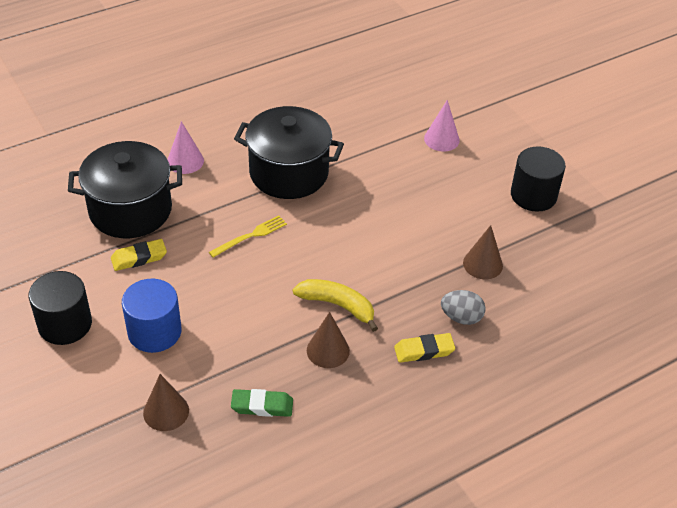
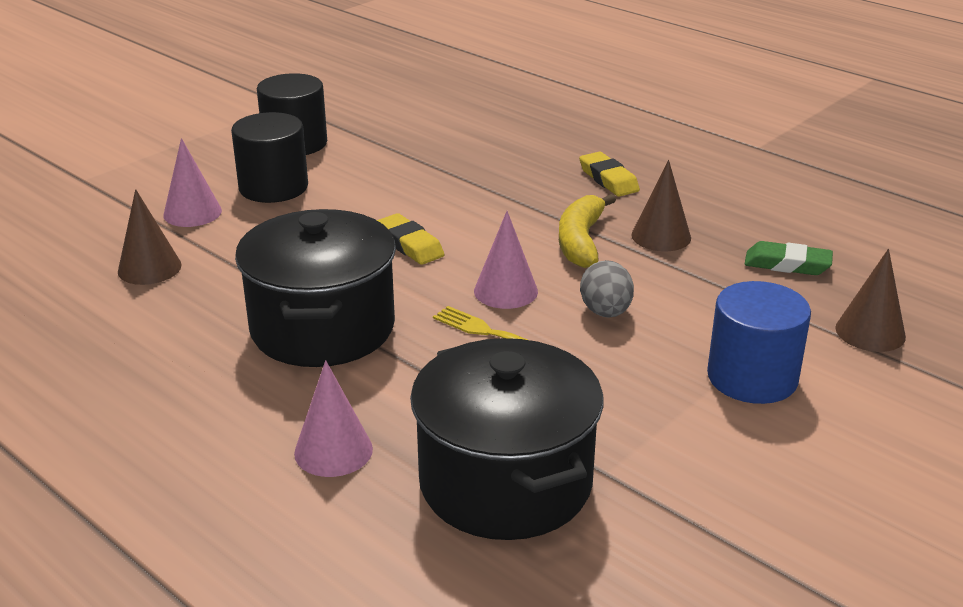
camera: 105 degrees left, 15 degrees down
(65, 324) = (821, 476): black cylinder -> black cylinder (273, 187)
(139, 258) = (616, 437): yellow eraser -> yellow eraser (409, 245)
(262, 406) = (787, 264): green eraser -> green eraser turned 60 degrees counterclockwise
(293, 253) = (505, 291): none -> pink cone
(461, 317) = (539, 165): grey egg -> grey egg (605, 312)
(482, 264) = (441, 161): brown cone -> brown cone (149, 268)

